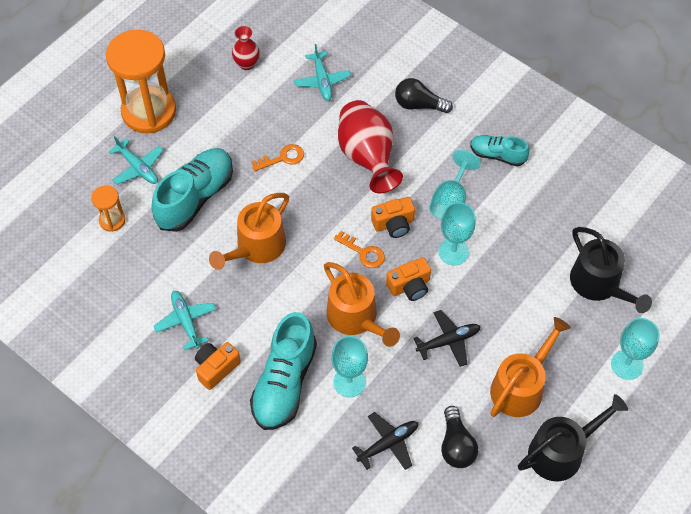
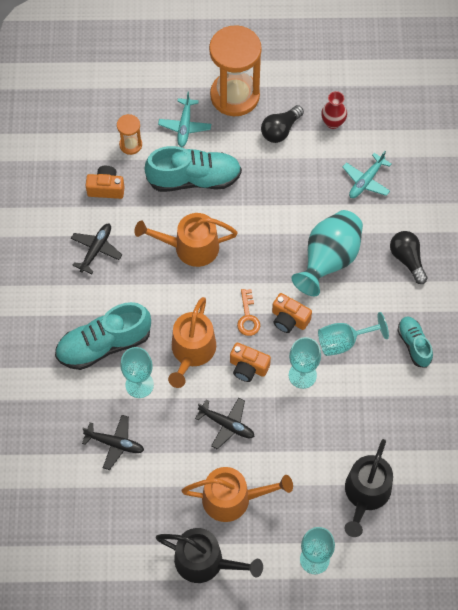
camera: 50 degrees right, 5 degrees up
(186, 321) = (96, 250): turquoise plane -> black plane
(216, 368) = (78, 295): orange camera -> orange camera (106, 188)
(282, 158) = (276, 207): orange key -> none
(367, 157) = (328, 260): red vase -> turquoise vase
(456, 445) = (151, 488): black light bulb -> black light bulb (280, 130)

